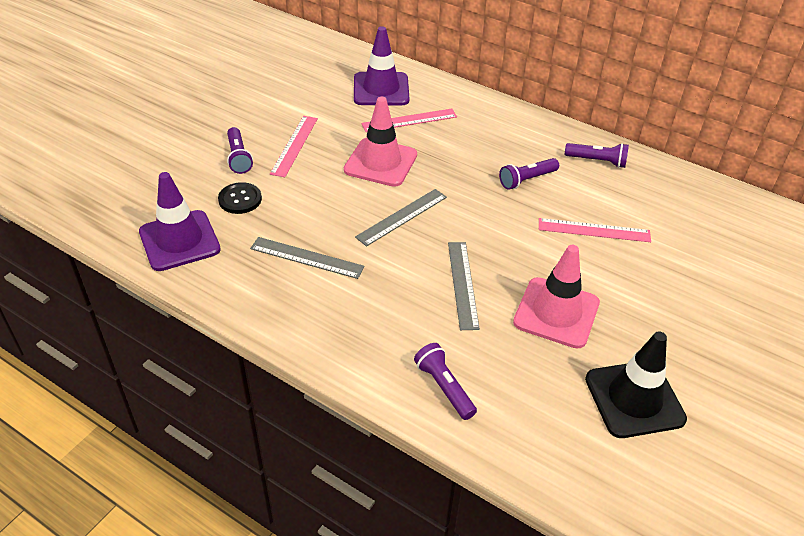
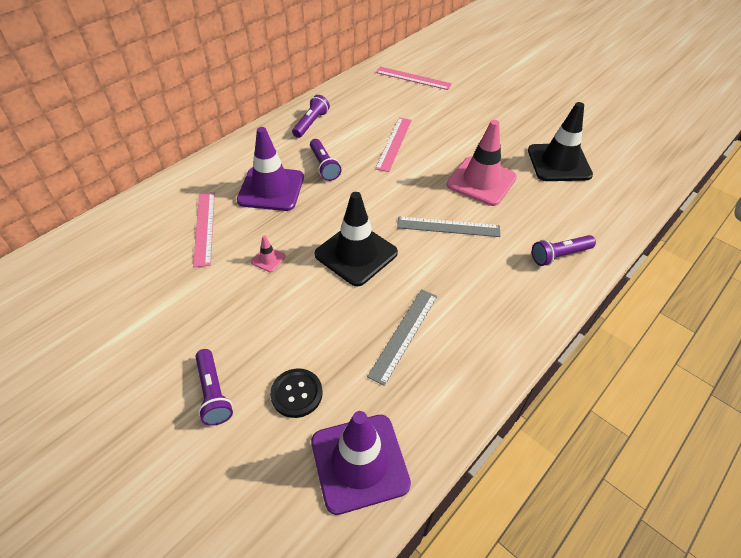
camera: 80 degrees left, 5 degrees up
(238, 157) = (213, 393): purple flashlight -> purple flashlight turned 75 degrees clockwise
(294, 145) = (210, 332): pink ruler -> pink ruler (413, 78)
(380, 162) = (268, 259): pink traffic cone -> pink traffic cone, size x0.41
(381, 89) = (135, 243): purple traffic cone -> purple traffic cone (271, 189)
(402, 217) = (356, 254): grey ruler -> black traffic cone

